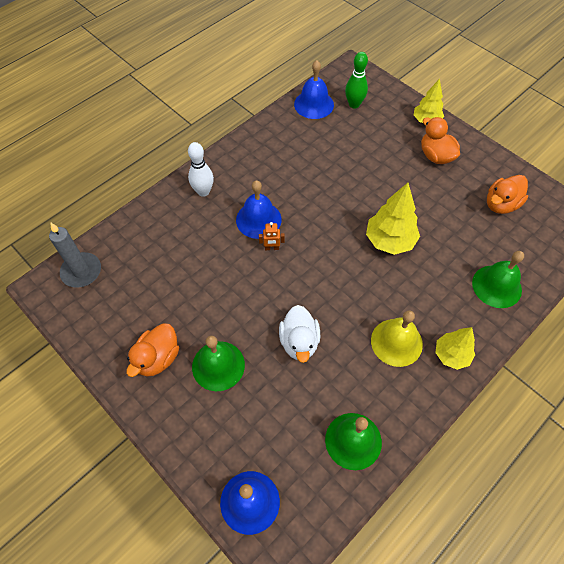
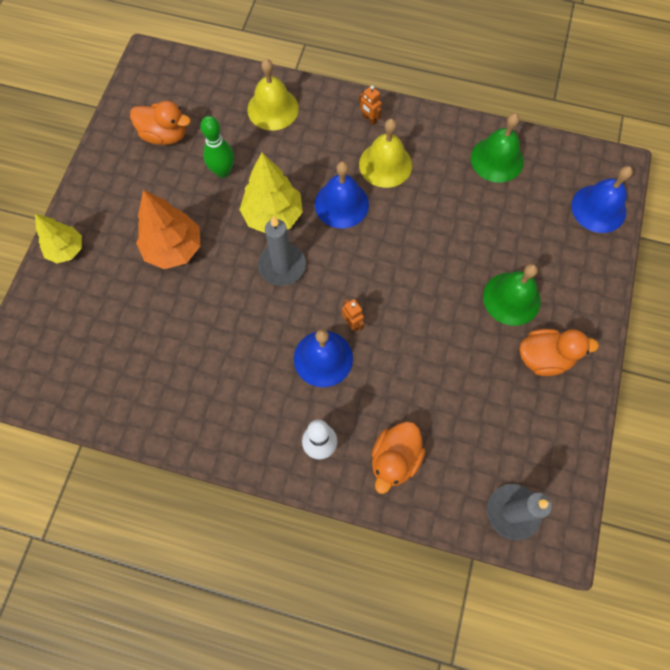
camera: 120 degrees left, 10 degrees up
(299, 342) = (440, 242): white duck -> none
(314, 104) = (98, 395): blue bell -> blue bell (341, 204)
(344, 228) = (282, 266): none -> grey candle
(354, 104) = (74, 344): green bowling pin -> green bowling pin (223, 171)
(395, 173) = (174, 248): none -> orange tree
(435, 156) = (123, 218): orange duck -> orange duck (395, 459)
(451, 355) = (369, 119): yellow tree -> orange robot
(496, 286) = (273, 109): green bell -> yellow bell

